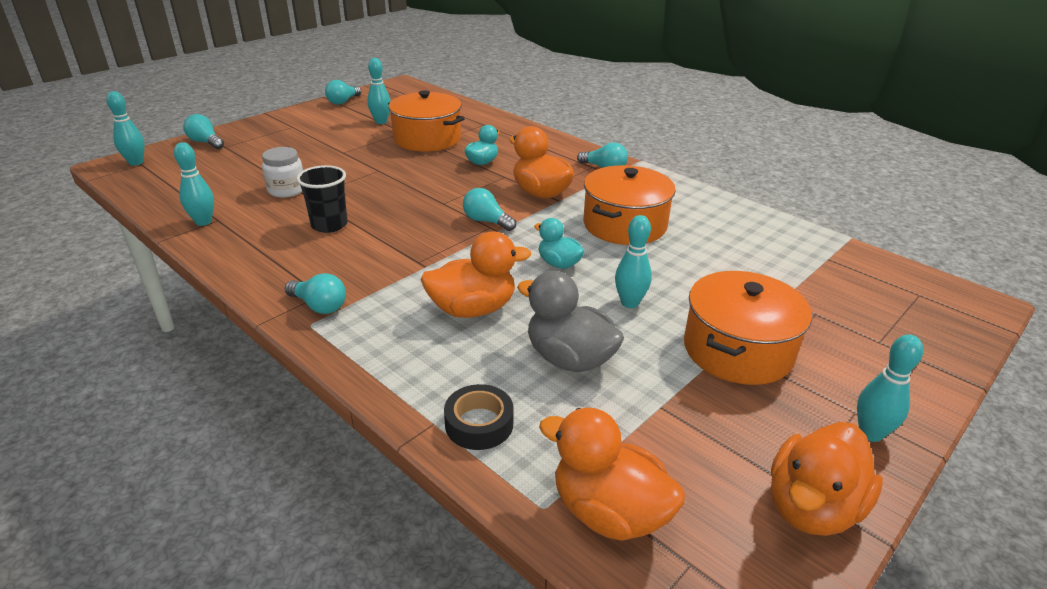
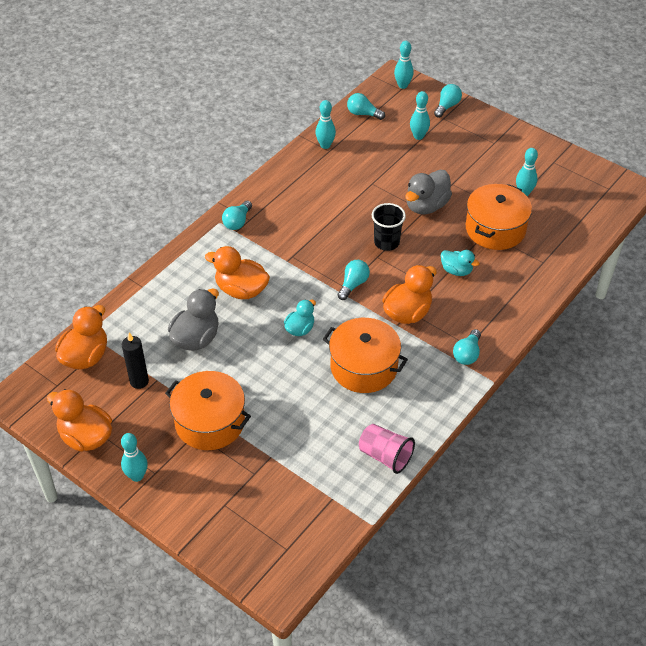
camera: 85 degrees right, 15 degrees up
(287, 190) = (378, 170): white jar -> none
(329, 225) = (332, 204): black cup -> black cup (386, 242)
(343, 101) = (563, 159): turquoise light bulb -> turquoise light bulb (363, 114)
(371, 168) = (426, 206): none -> grey duck
(473, 309) = (241, 290): orange duck -> orange duck turned 135 degrees clockwise
(479, 424) = (142, 304): black tape -> none
(629, 303) = (256, 368): turquoise bowling pin -> turquoise bowling pin (418, 136)
(667, 429) = (139, 381): none -> black candle
(754, 222) = (385, 456): none -> pink cup

